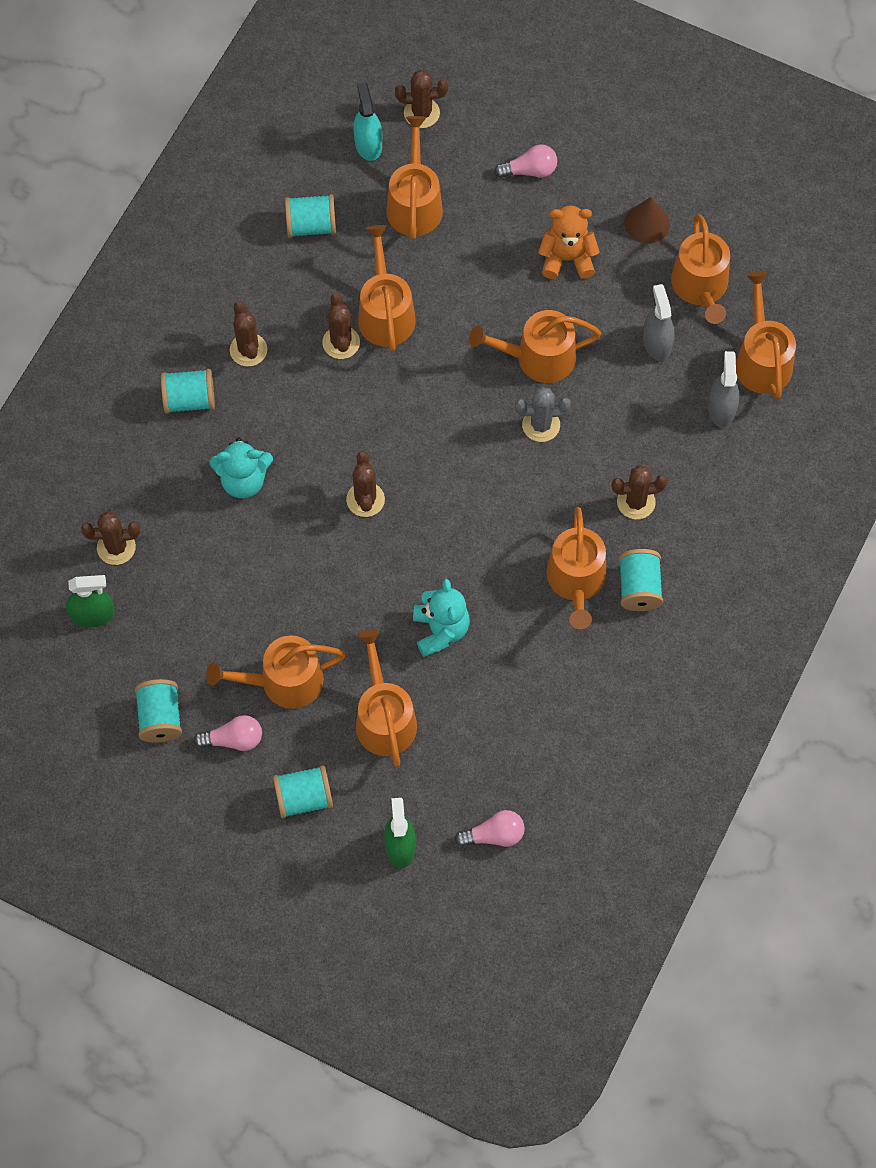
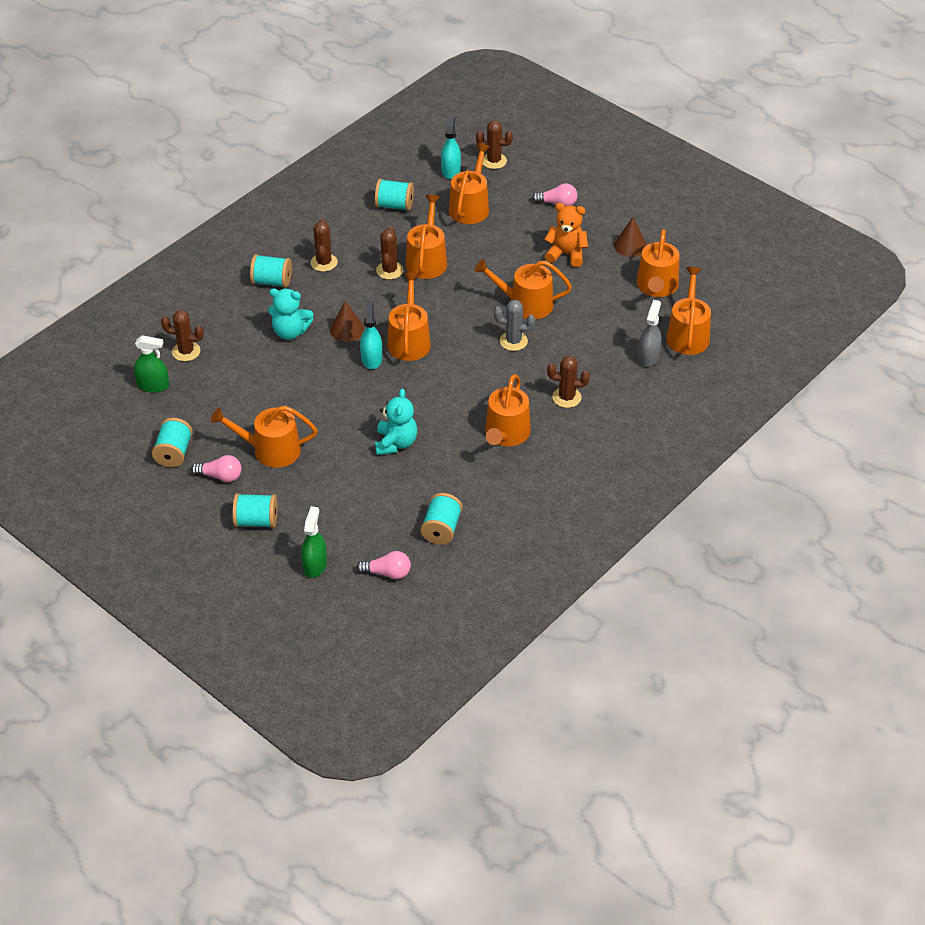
camera: 15 degrees right, 20 degrees down
(317, 458) = (347, 329): none -> brown cone
(365, 499) = (371, 359): brown cactus -> turquoise spray bottle
(384, 718) = (334, 486): orange watering can -> orange watering can (409, 340)
(639, 588) = (551, 447): turquoise spool -> turquoise spool (441, 529)
(657, 343) = (614, 311): grey spray bottle -> none

